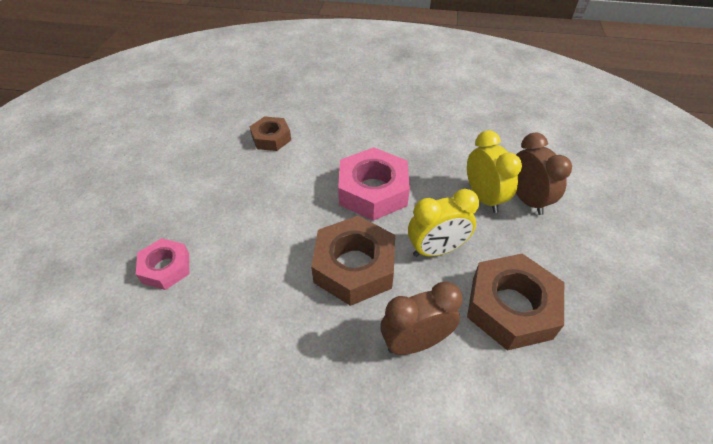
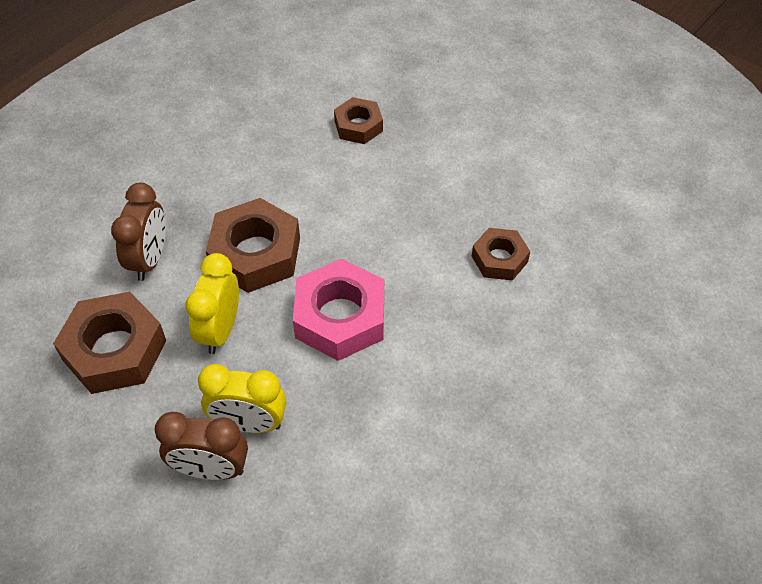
camera: 120 degrees right, 5 degrees up
(166, 268) = (358, 126): pink nut -> brown nut

